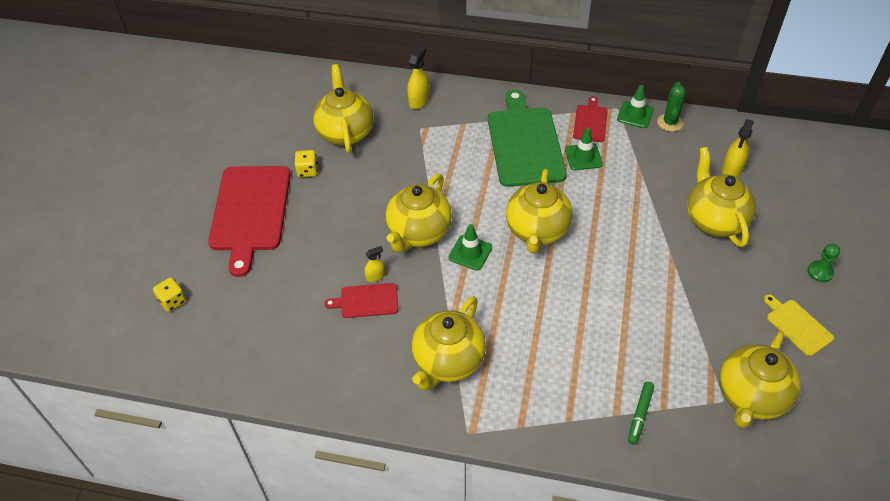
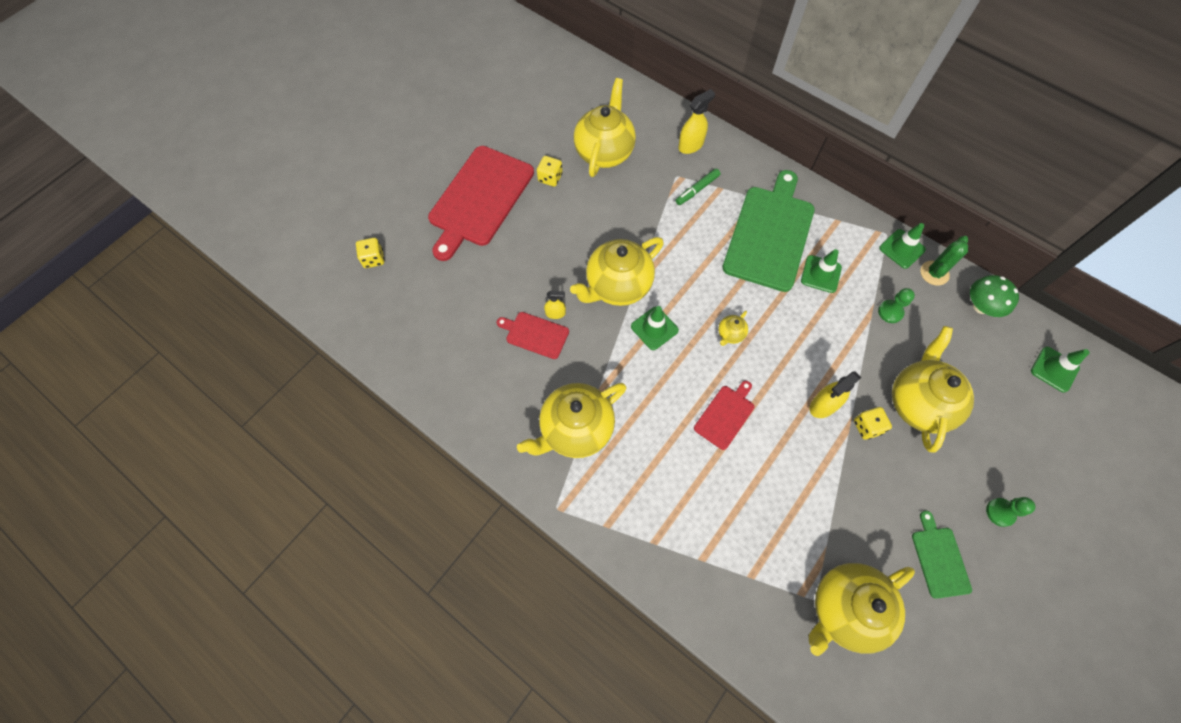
camera: 25 degrees right, 15 degrees up
(537, 231) = (730, 334): yellow teapot -> yellow teapot, size x0.43
(590, 122) = (850, 238): red cutting board -> red cutting board (725, 415)
(640, 415) = (724, 572): green marker -> green marker (697, 190)
(653, 163) = (890, 312): none -> green pawn
(686, 254) = (867, 427): none -> yellow dice
(718, 132) = (981, 306): none -> green mushroom
(732, 169) = (971, 354): yellow spray bottle -> yellow spray bottle (823, 405)
(796, 155) = (1054, 369): none -> green traffic cone
(797, 326) = (939, 559): yellow cutting board -> green cutting board

